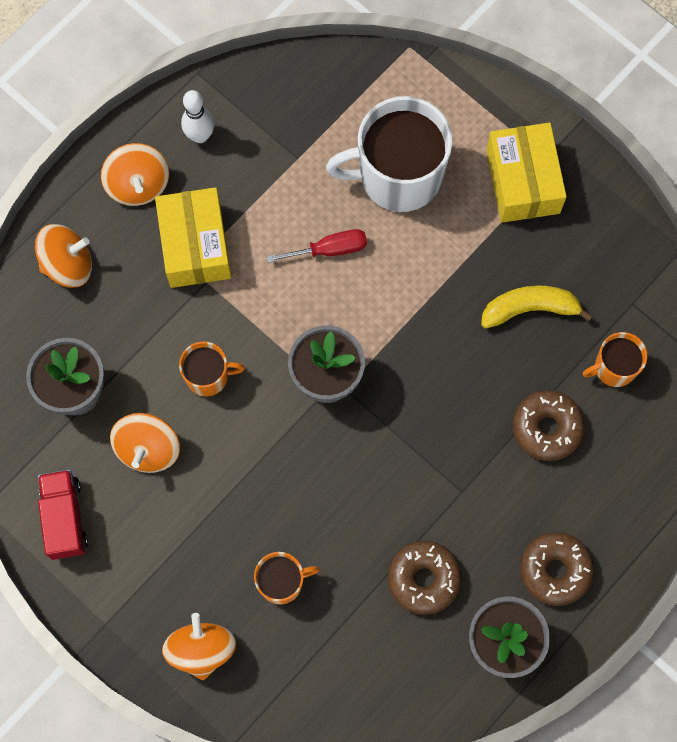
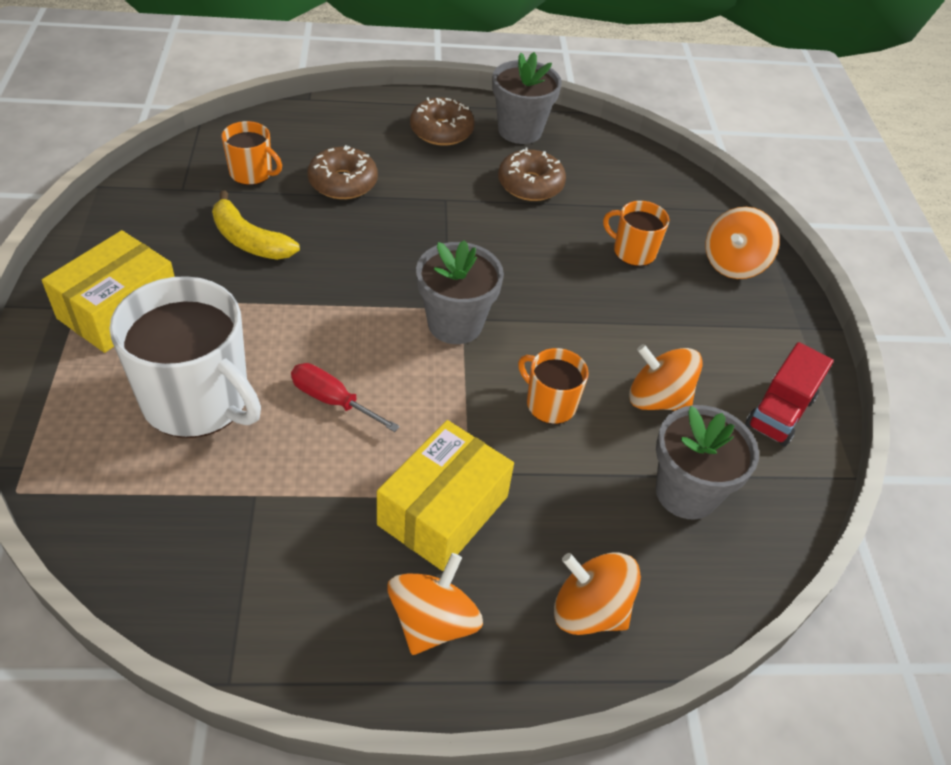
camera: 140 degrees left, 25 degrees down
(148, 448) = (657, 399): orange spinning top -> orange spinning top turned 120 degrees counterclockwise
(200, 136) = (313, 609): white bowling pin -> none

